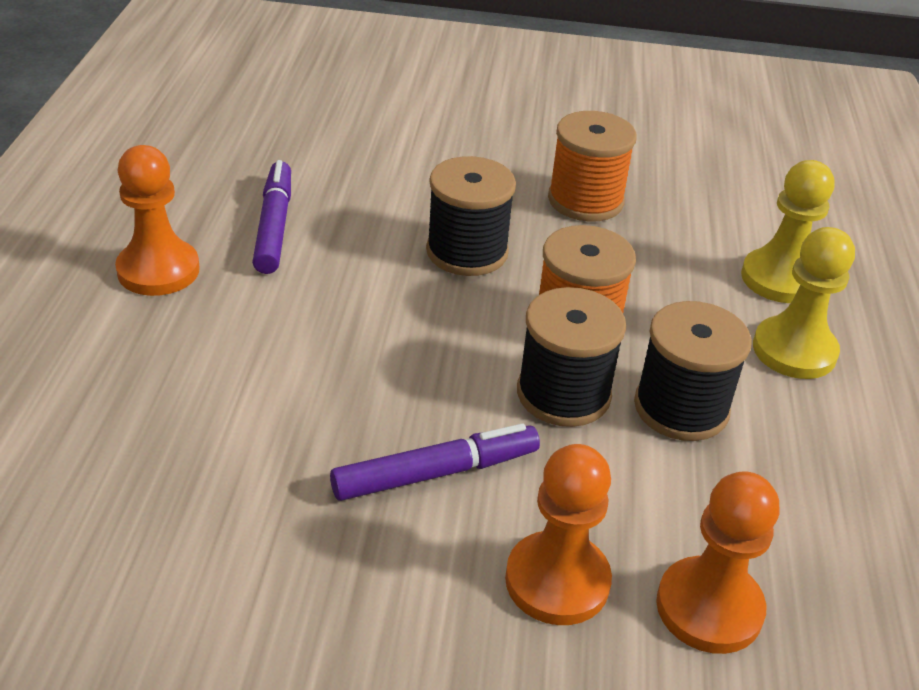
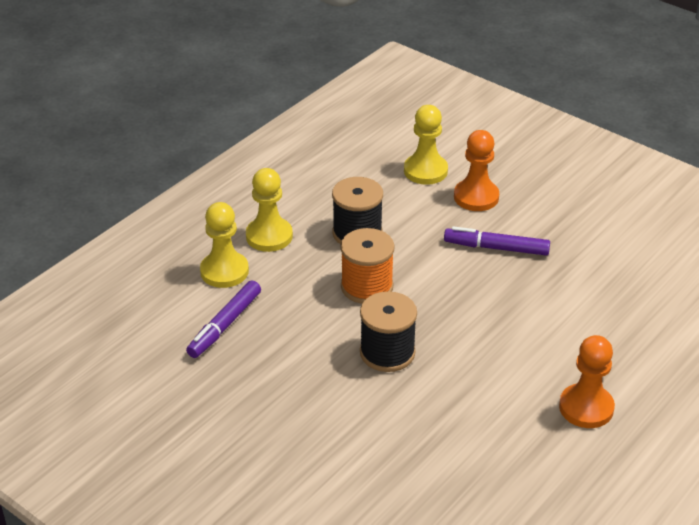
camera: 145 degrees left, 0 degrees up
(274, 226) = (496, 417): purple marker -> purple marker (225, 325)
(563, 394) = (407, 258): black spool -> none
(585, 200) = (276, 362): orange spool -> none
(709, 608) = (425, 171): orange pawn -> yellow pawn

